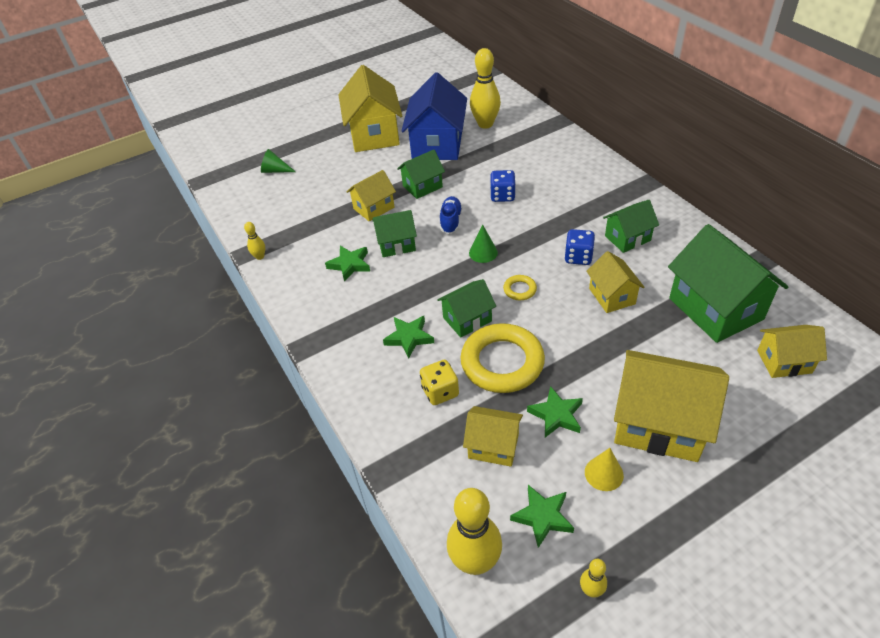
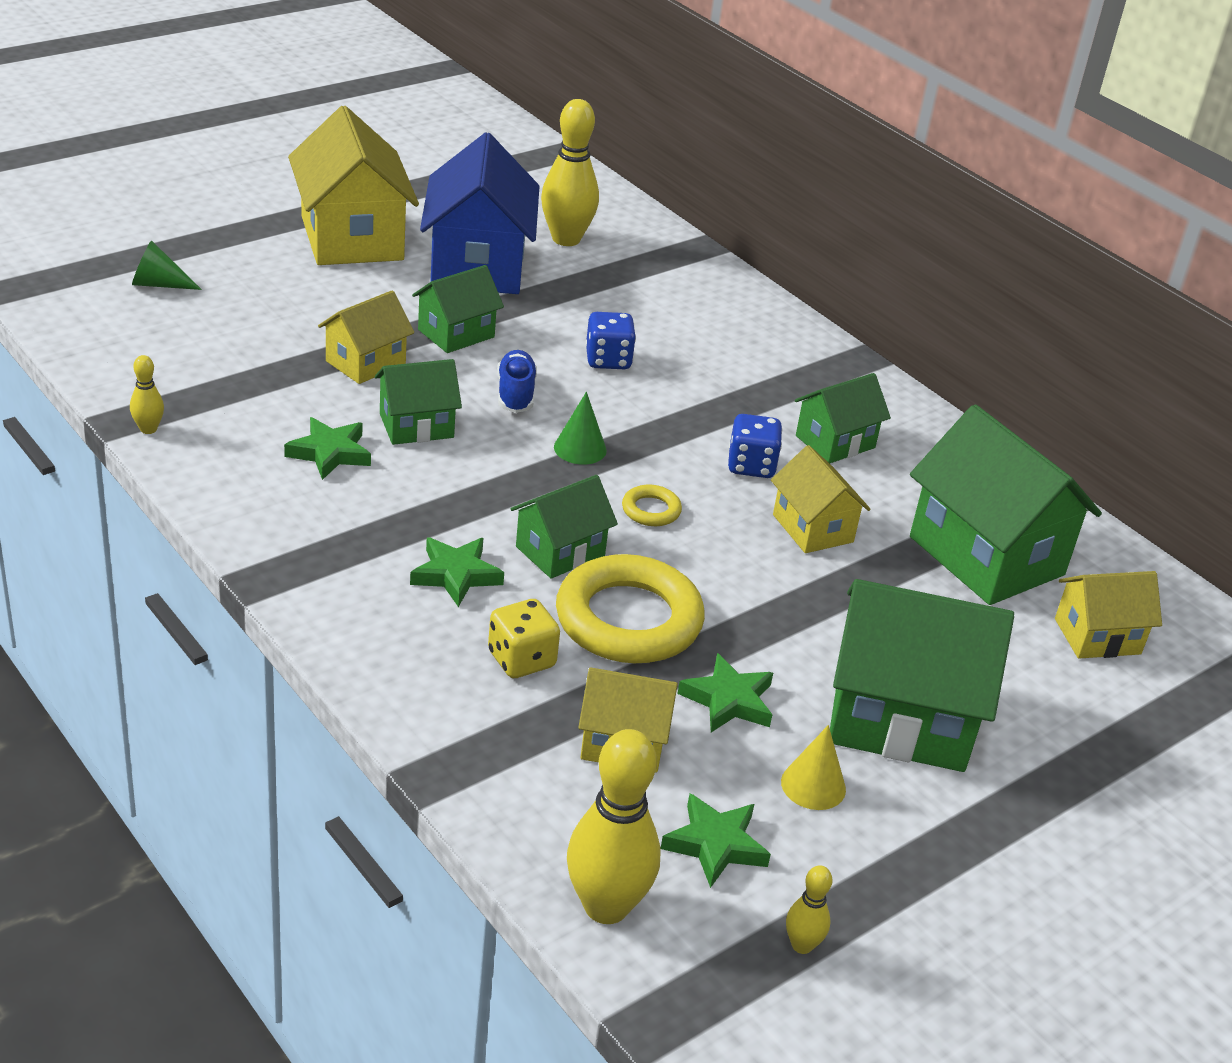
camera: 15 degrees left, 10 degrees down
(659, 424) = (900, 717): yellow house -> green house

